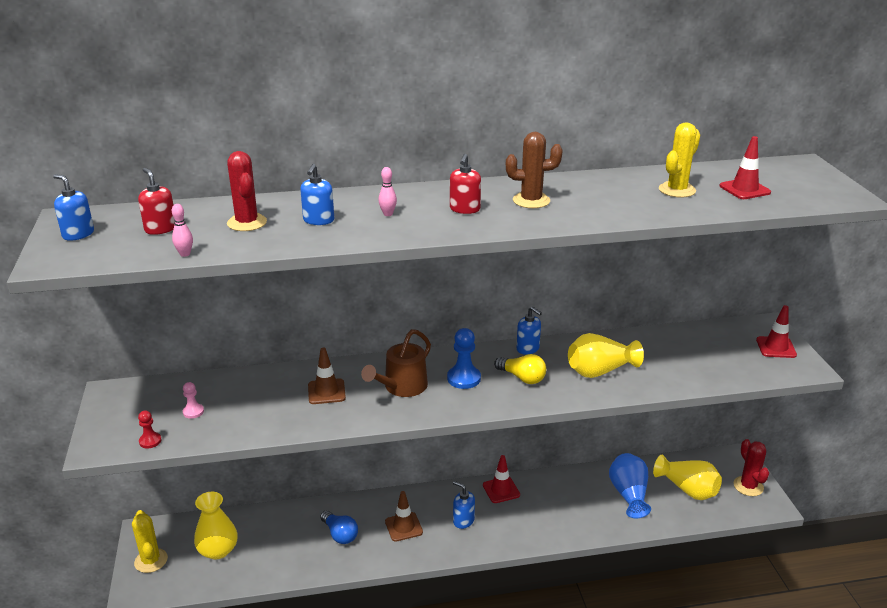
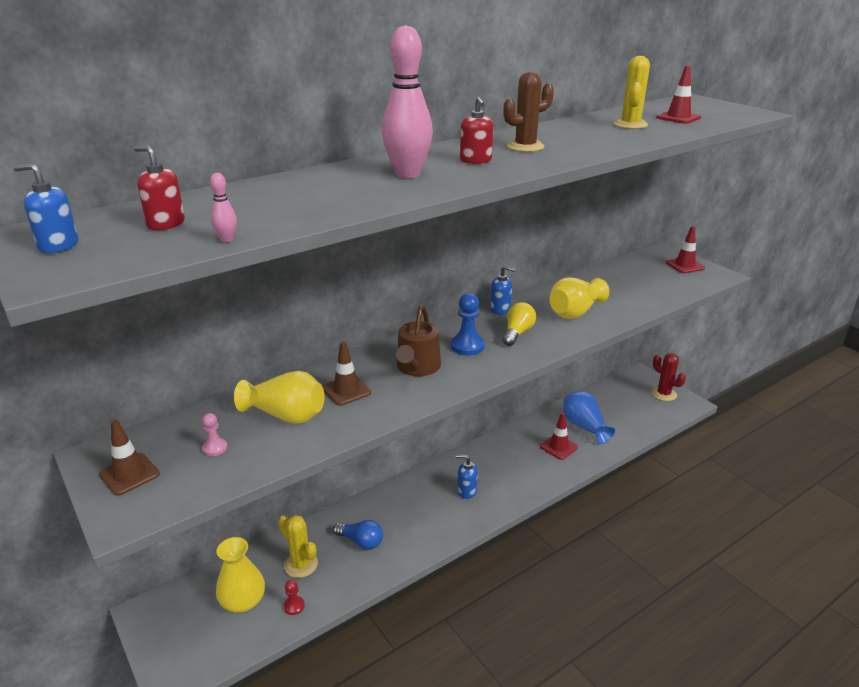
camera: 25 degrees left, 0 degrees up
(150, 441) = (186, 492): red pawn -> red pawn (294, 606)
(151, 561) = (171, 640): yellow cactus -> yellow cactus (301, 565)
(247, 223) = (265, 203): red cactus -> none
(318, 220) = (343, 189): blue soap dispenser -> none
(388, 214) = (408, 174): pink bowling pin -> pink bowling pin, size x2.50
(403, 527) = (417, 514): brown traffic cone -> brown traffic cone (129, 474)
(501, 490) = (480, 455): red traffic cone -> red traffic cone (558, 447)
(522, 378) = (517, 333): yellow light bulb -> yellow light bulb turned 75 degrees counterclockwise
(687, 489) = (624, 409): yellow vase -> yellow vase (286, 415)

